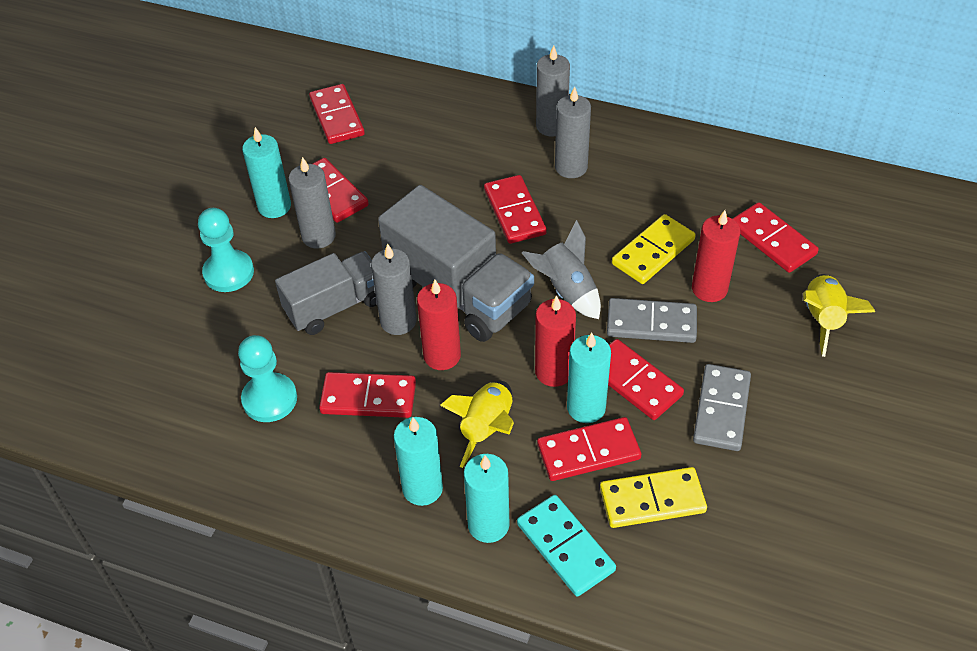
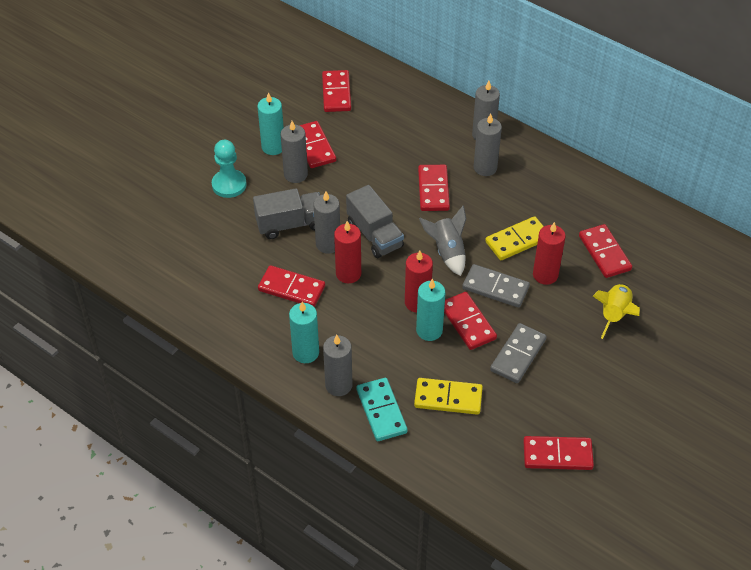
camera: 15 degrees right, 0 degrees up
(269, 399) = (229, 273): turquoise pawn -> none
(458, 292) = (374, 235): grey truck -> grey truck, size x0.64
(487, 428) = (360, 327): yellow rocket -> none
(488, 525) = (338, 385): turquoise candle -> grey candle
(588, 452) = (419, 358): red domino -> red domino (557, 455)

